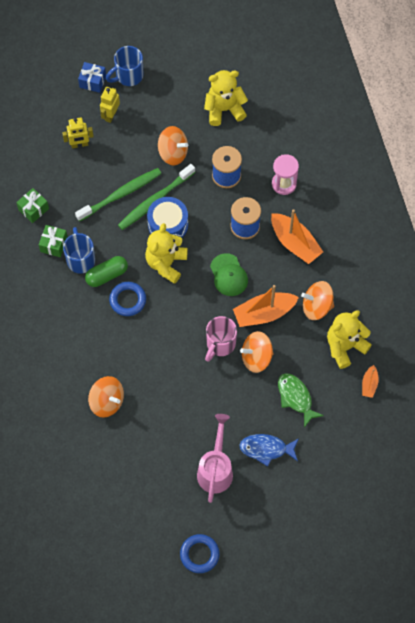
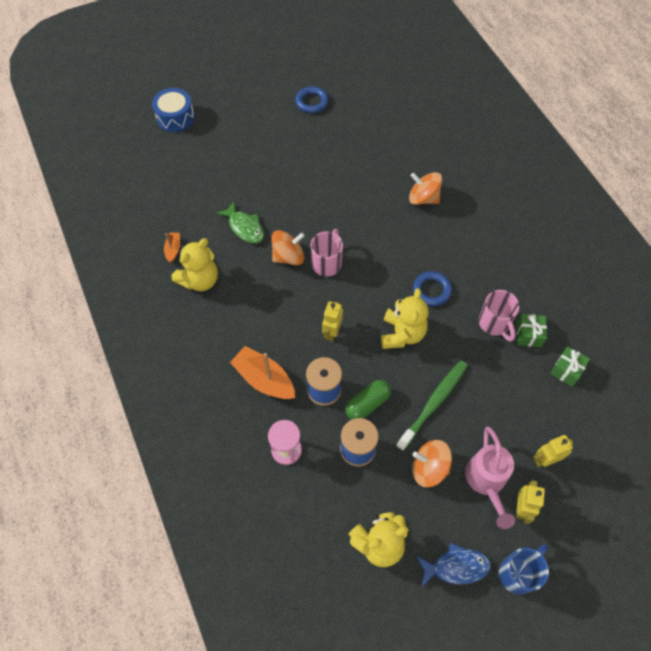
camera: 170 degrees right, 5 degrees down
(80, 259) = (494, 324): blue mug -> pink mug
(92, 81) = (561, 555): blue gift -> none
(107, 275) = (461, 312): green capsule -> green capsule (367, 404)
(121, 194) = (475, 404): green toothbrush -> none
(168, 224) = (411, 377): blue drum -> blue drum (175, 117)
(215, 469) = (310, 161): pink watering can -> pink watering can (486, 481)
(228, 275) = (332, 332): green cap -> yellow robot
(264, 313) = (287, 299): orange boat -> none
(266, 449) = (267, 182): blue fish -> blue fish (456, 567)
(316, 306) = (232, 314): orange spinning top -> none

